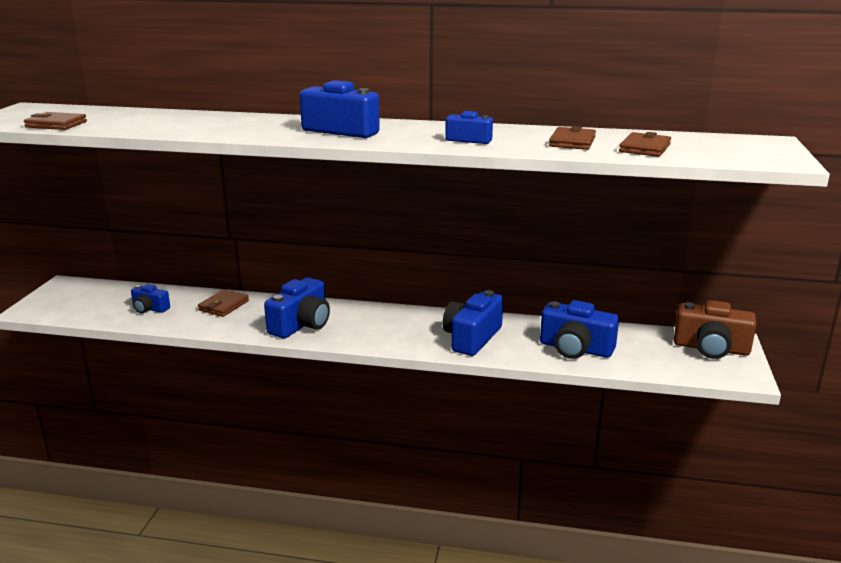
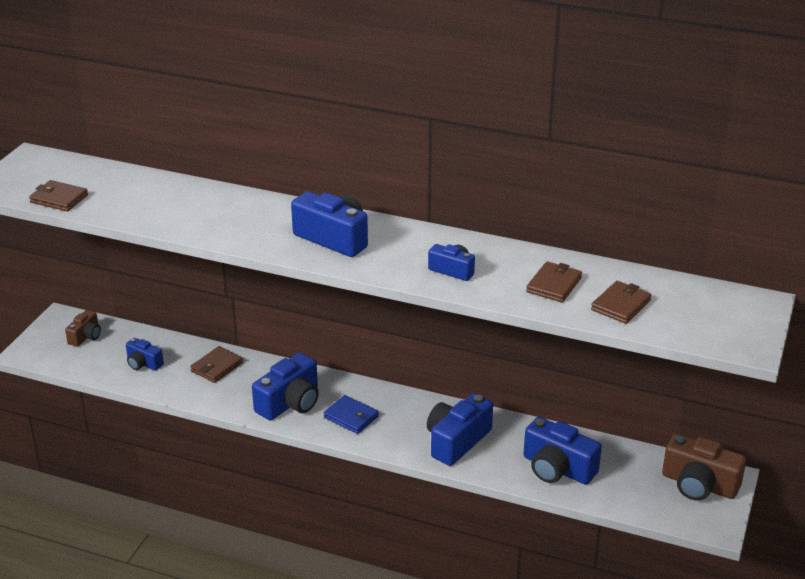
camera: 10 degrees right, 10 degrees up
(89, 295) = (86, 336): none -> brown camera
(364, 329) = (351, 417): none -> blue wallet

